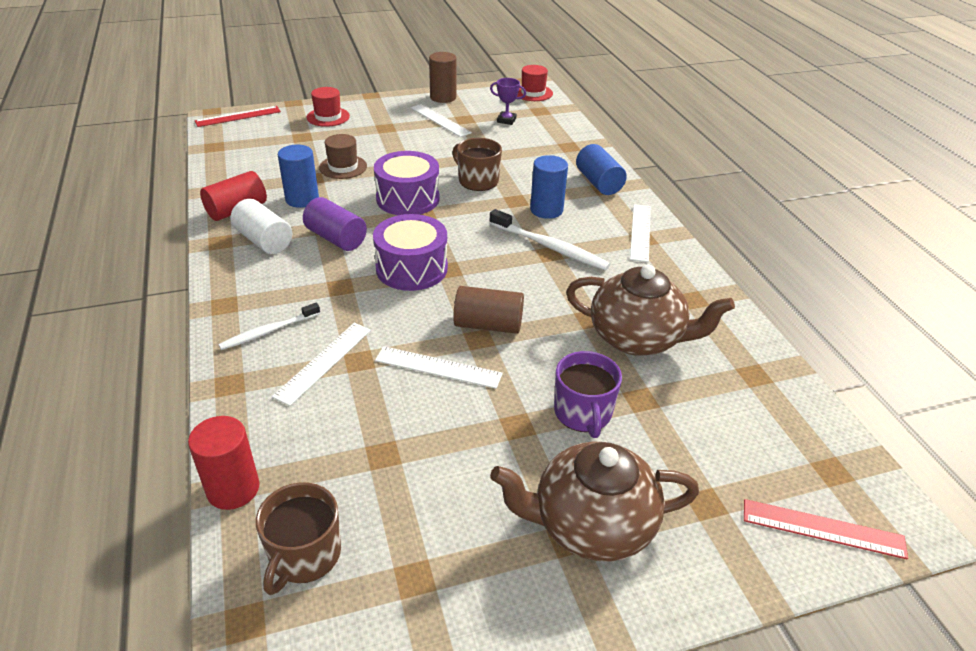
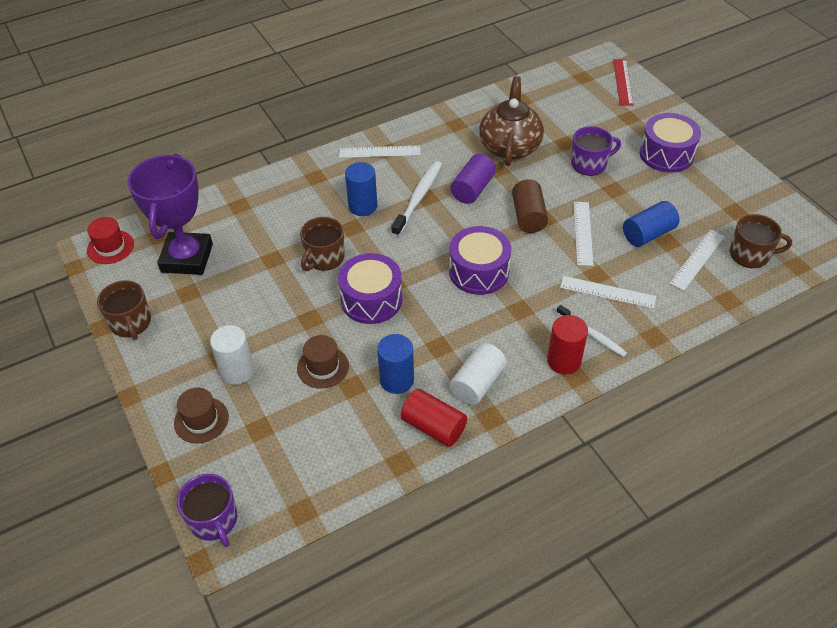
camera: 100 degrees left, 10 degrees up
(233, 489) = (731, 300): red cylinder -> red cylinder (564, 361)
(238, 116) = (214, 520): red ruler -> purple mug
(328, 117) = (201, 420): red hat -> brown hat
(336, 238) = (454, 332): purple cylinder -> purple cylinder (472, 189)
(365, 132) = (237, 371): none -> white cylinder
(440, 120) = (195, 312): white ruler -> white ruler (697, 259)
(443, 97) = (131, 323): brown cylinder -> brown mug
(506, 120) = (187, 258): purple trophy -> purple trophy, size x2.46
(590, 525) = (666, 154): brown teapot -> purple drum
(598, 183) = (307, 180): blue cylinder -> blue cylinder (648, 234)

